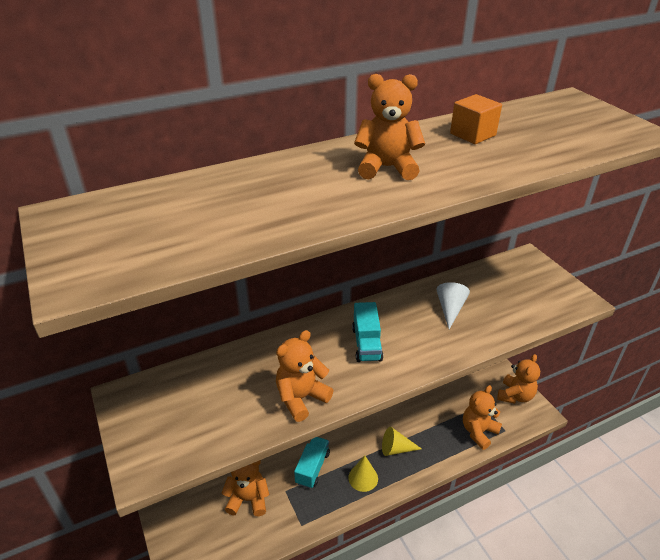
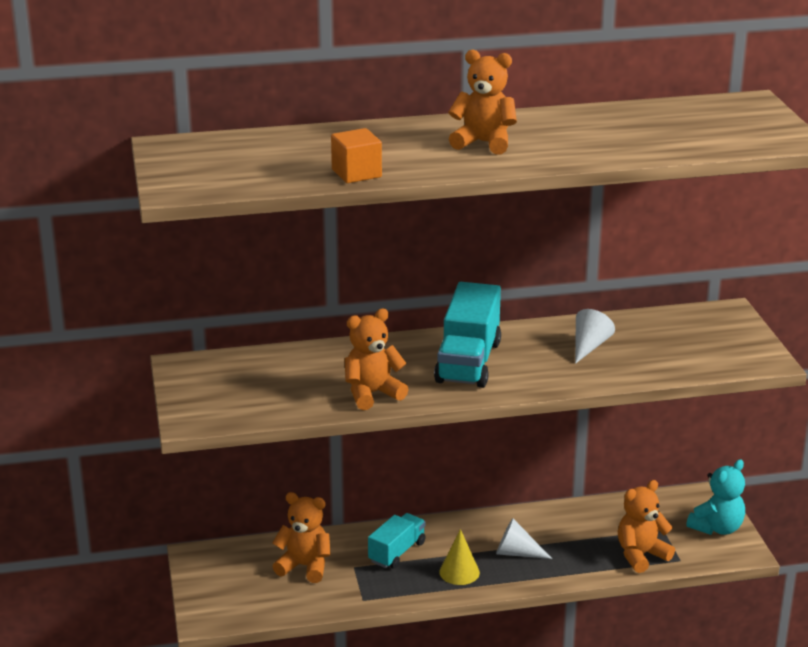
camera: 15 degrees right, 10 degrees down
(366, 344) = (468, 362): turquoise truck -> turquoise truck, size x1.63
(396, 449) = (516, 553): yellow cone -> white cone
(472, 134) = (598, 124): orange cube -> orange cube (356, 173)
(515, 396) = (717, 528): orange teddy bear -> turquoise teddy bear

